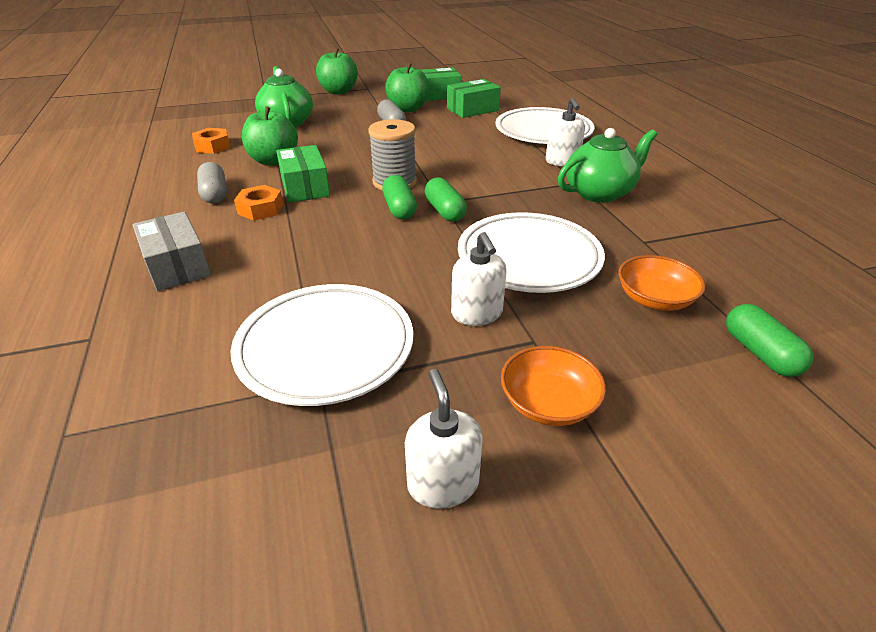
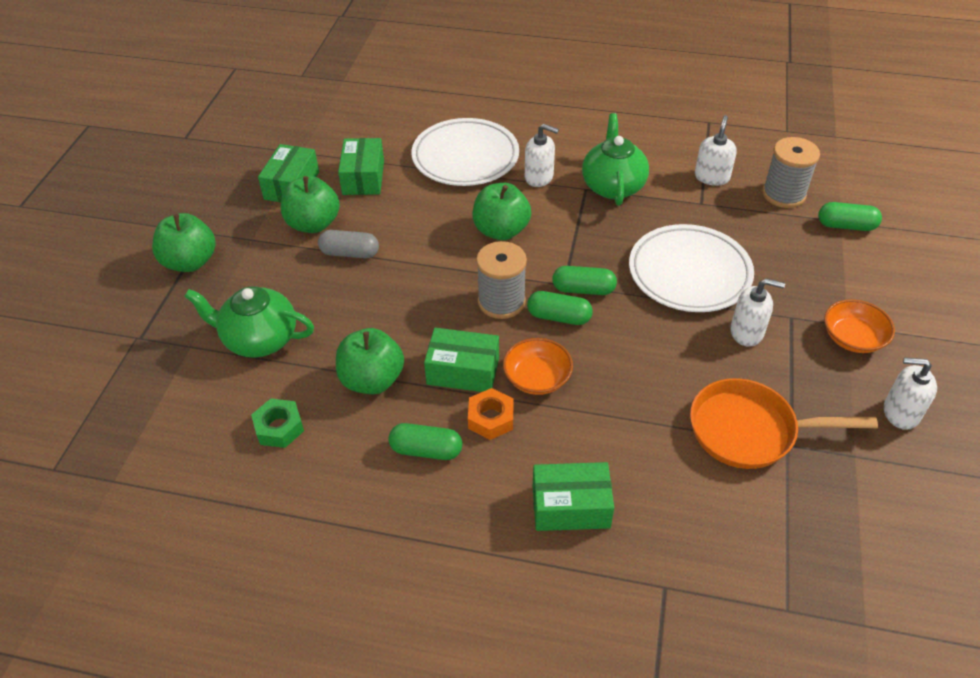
camera: 60 degrees left, 10 degrees up
(177, 265) = (570, 506): grey box -> green box
(213, 146) = (279, 427): orange nut -> green nut
(215, 194) = (426, 450): grey capsule -> green capsule
(325, 348) = (749, 430): white plate -> orange pan
(476, 163) = (501, 230): none -> green apple
(654, 299) = (773, 238): orange bowl -> orange bowl (537, 378)
(695, 238) = (712, 177): none -> white soap dispenser
(742, 290) = (783, 194): none -> grey spool

